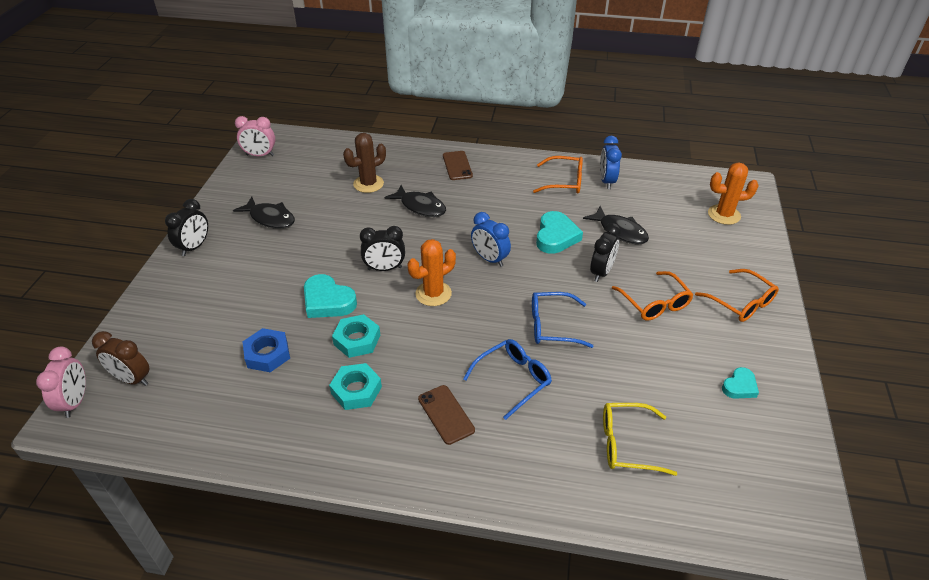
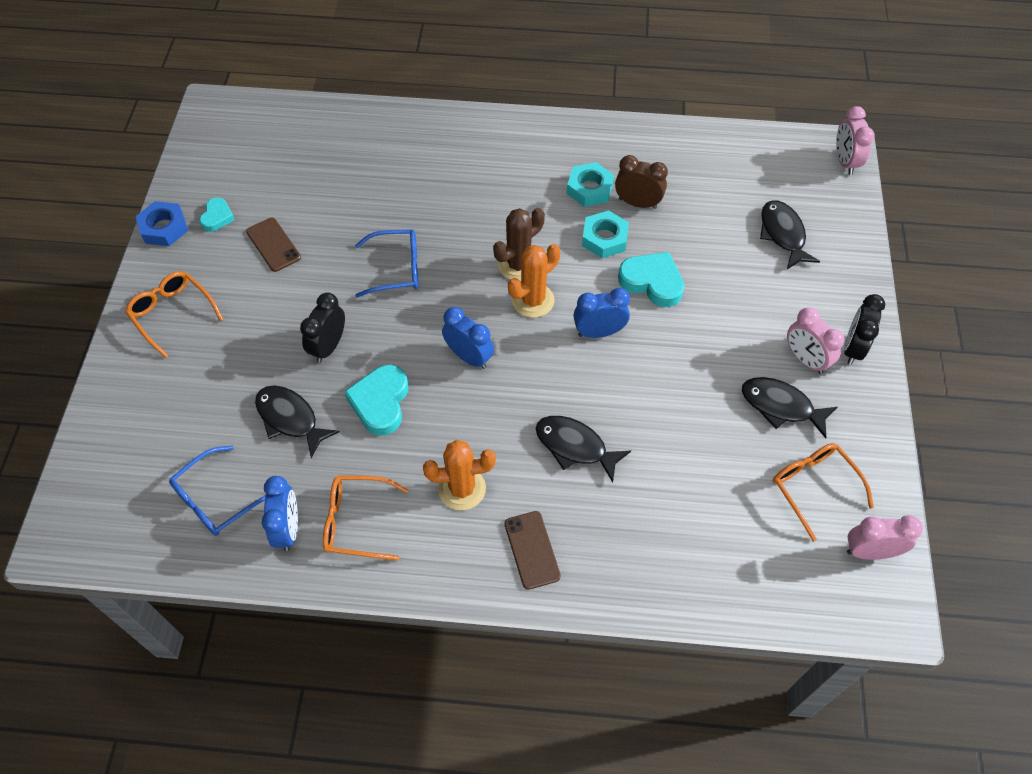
camera: 175 degrees right, 15 degrees up
(132, 379) = (808, 184): brown clock -> brown clock (637, 203)
(190, 332) = (783, 234): none -> black fish
(235, 242) = (805, 359): none -> pink clock
(267, 354) = (691, 217): blue nut -> blue nut (164, 228)
(368, 184) = (665, 491): brown cactus -> brown cactus (518, 265)
(384, 268) = (599, 332): black clock -> blue clock
(446, 414) = (501, 173): brown phone -> brown phone (273, 245)
(513, 379) = (439, 209): blue glasses -> blue glasses (216, 499)
(627, 444) = (339, 160): yellow glasses -> none
(655, 303) = (274, 306): orange glasses -> orange glasses (813, 487)
(724, 215) = (130, 464): orange cactus -> orange cactus (462, 489)
(739, 386) = (217, 217): turquoise heart -> turquoise heart turned 150 degrees clockwise

